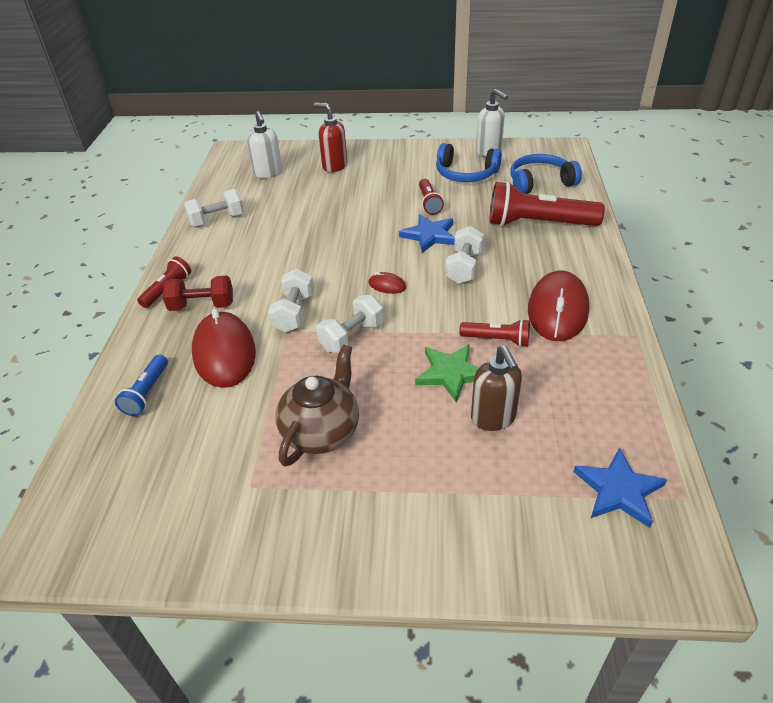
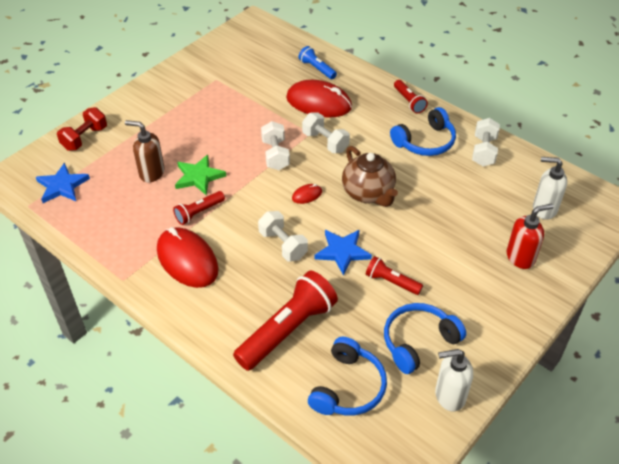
camera: 125 degrees right, 5 degrees up
(202, 306) = (375, 109): red dumbbell -> red dumbbell (85, 138)
(232, 253) = (425, 142): none -> blue headphones
(322, 432) = (219, 112): brown teapot -> brown teapot (368, 193)

